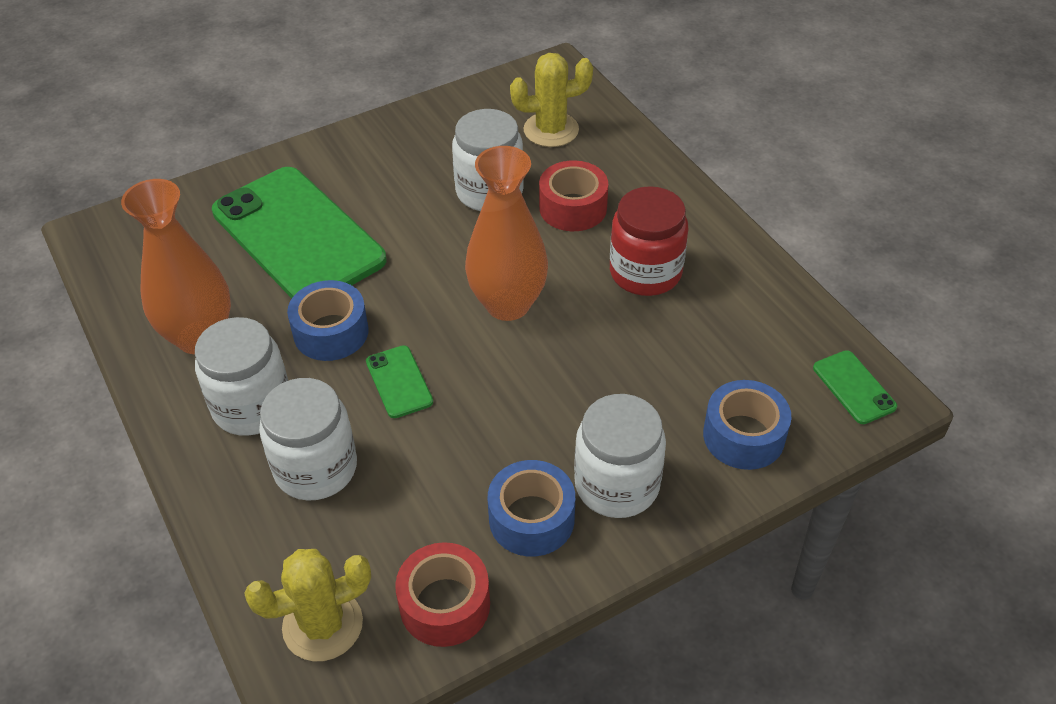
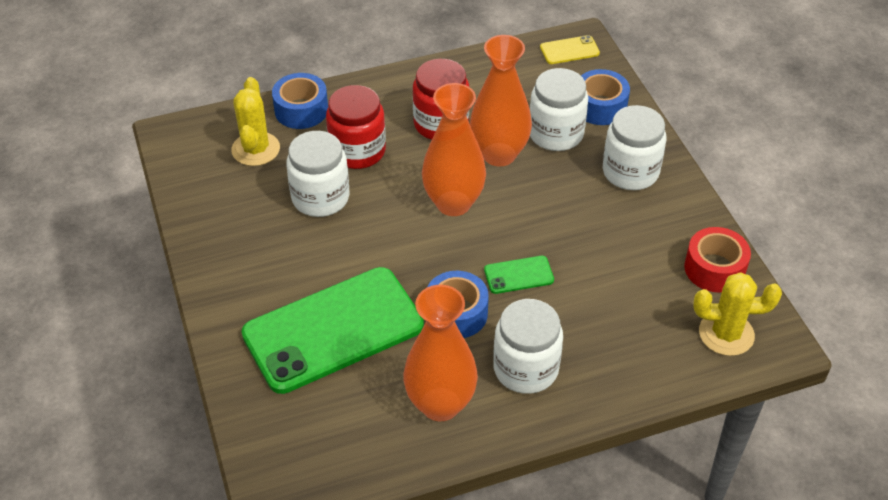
camera: 80 degrees left, 0 degrees up
(316, 468) = (593, 331): white jar -> white jar (556, 134)
(322, 625) = (726, 334): yellow cactus -> yellow cactus turned 75 degrees counterclockwise
(531, 519) = (652, 217): blue tape -> blue tape (301, 110)
(573, 208) = (357, 151): red tape -> red jar
(607, 336) = (499, 154): none -> orange vase
(854, 387) = (569, 50): green phone -> yellow phone

